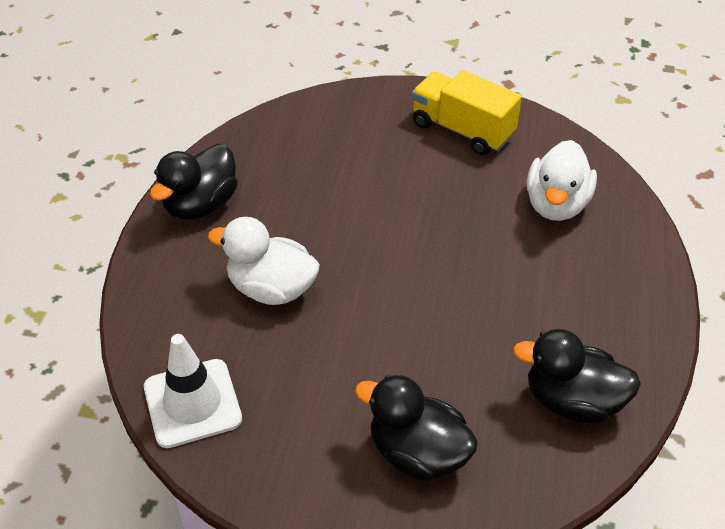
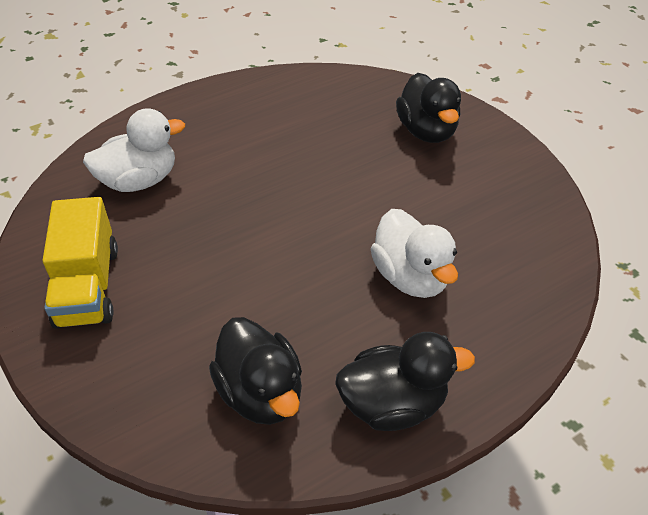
camera: 135 degrees left, 0 degrees up
(192, 403) = (542, 243): white traffic cone -> none
(572, 401) = (313, 97): black duck -> black duck (260, 392)

